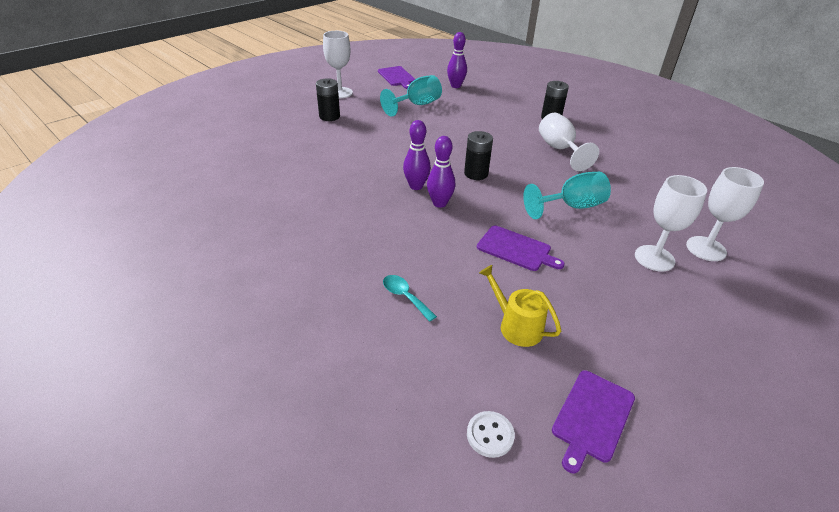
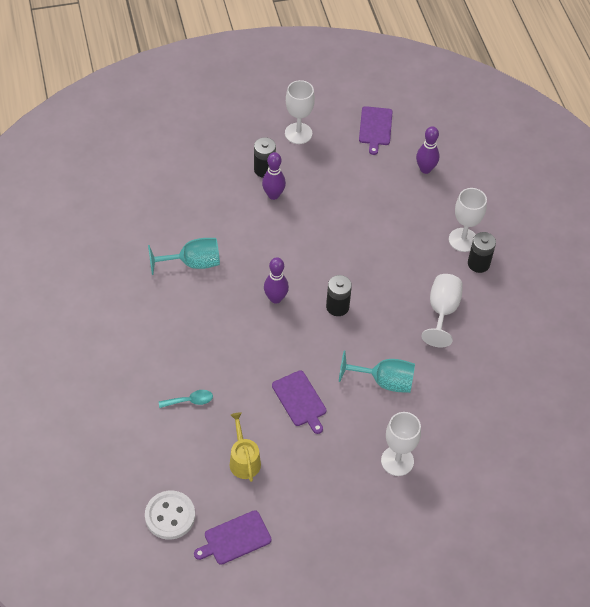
camera: 30 degrees right, 15 degrees up
(405, 296) = (190, 401): turquoise spoon -> turquoise spoon turned 90 degrees clockwise
(417, 105) = (360, 186): turquoise goblet -> turquoise goblet (193, 263)
(439, 203) = (280, 326): purple bowling pin -> purple bowling pin (273, 195)
(490, 435) = (170, 516): white button -> white button, size x1.69
(706, 249) = (449, 474): white goblet -> white goblet (463, 240)

